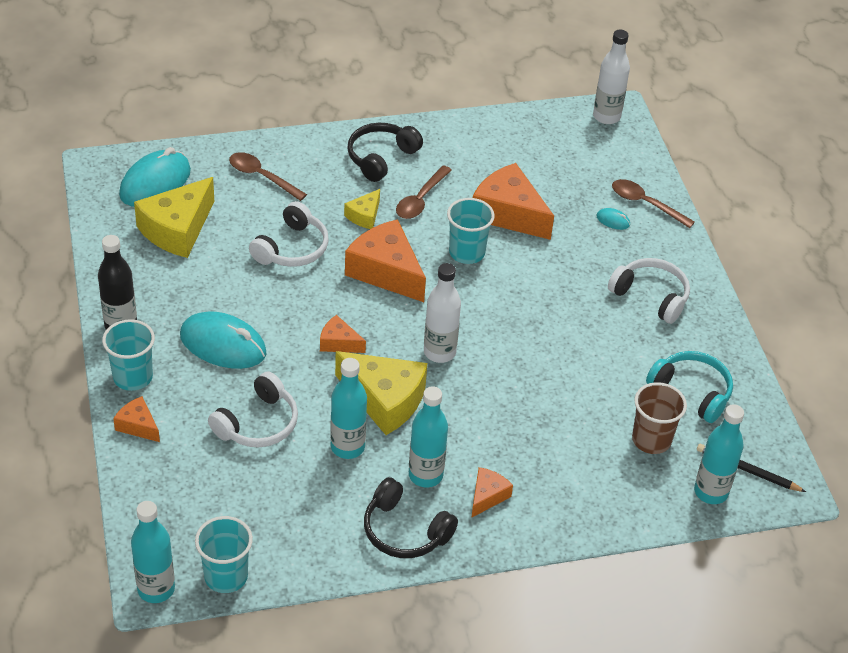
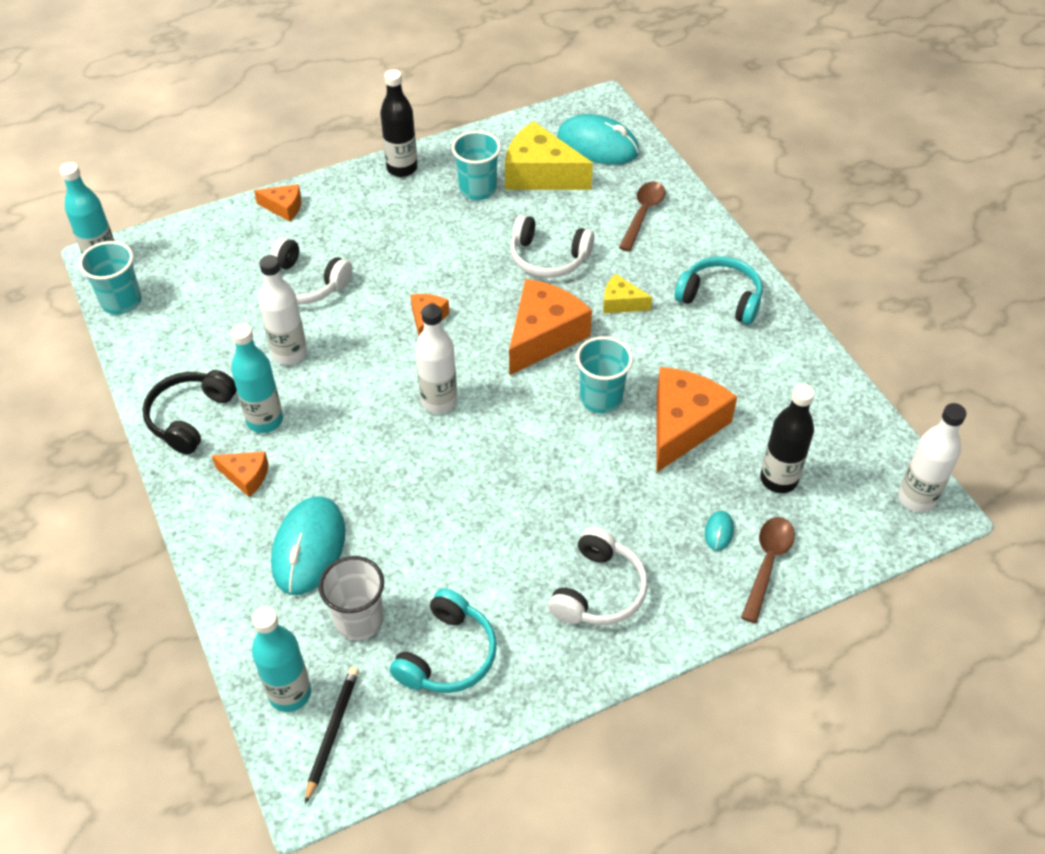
camera: 80 degrees right, 5 degrees up
(133, 377) = (341, 191): turquoise cup -> turquoise cup (477, 189)
(138, 426) = (284, 207): orange cheese -> orange cheese turned 75 degrees clockwise
(223, 345) = (398, 238): turquoise mouse -> turquoise mouse (309, 548)
(347, 447) = (289, 353): turquoise bottle -> white bottle
(381, 158) = (720, 298): black headphones -> turquoise headphones
(385, 400) = (359, 369): yellow cheese -> none
(420, 199) = (668, 343): brown spoon -> none
(573, 177) = (778, 479): none -> black bottle
(651, 440) = (359, 620): brown cup -> white cup

